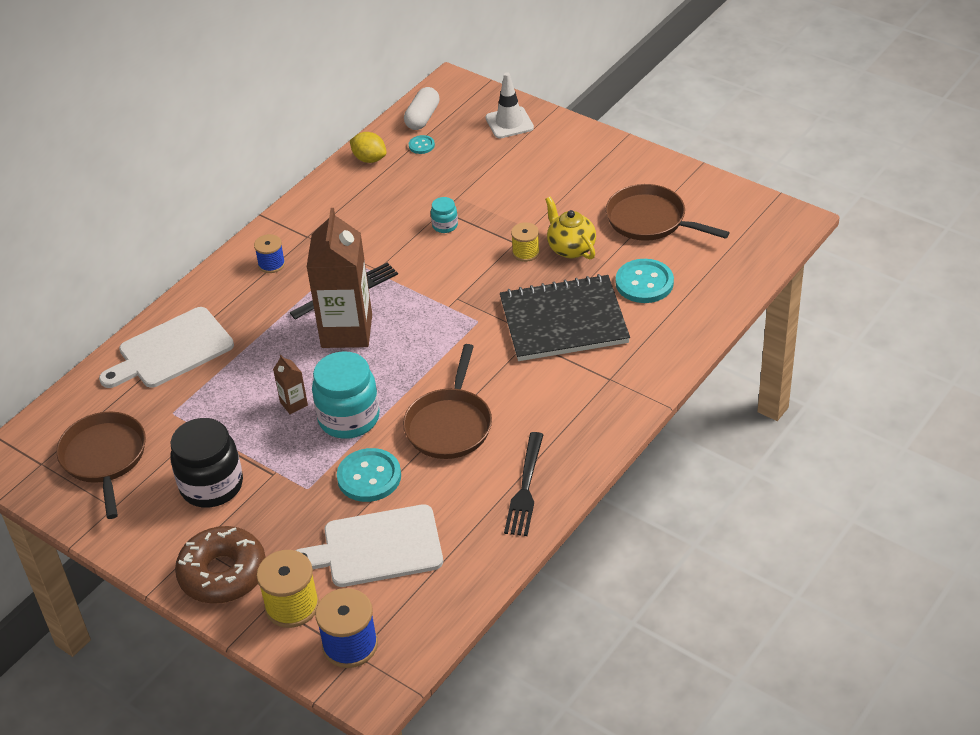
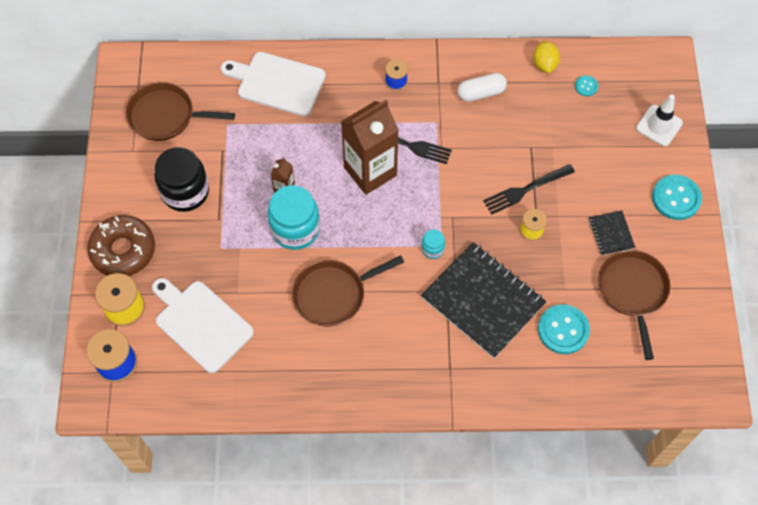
camera: 50 degrees right, 20 degrees up
(104, 458) = (166, 116): brown pan -> brown pan turned 120 degrees counterclockwise
(369, 477) = (255, 277): turquoise button -> turquoise button (676, 198)
(422, 118) = (616, 66): white capsule -> white capsule (481, 93)
(445, 225) = (517, 159): turquoise jar -> turquoise jar (432, 249)
(525, 489) = (311, 380): black fork -> black fork (525, 190)
(571, 248) = (559, 257): yellow teapot -> none
(581, 205) = (611, 233): none -> black notebook

